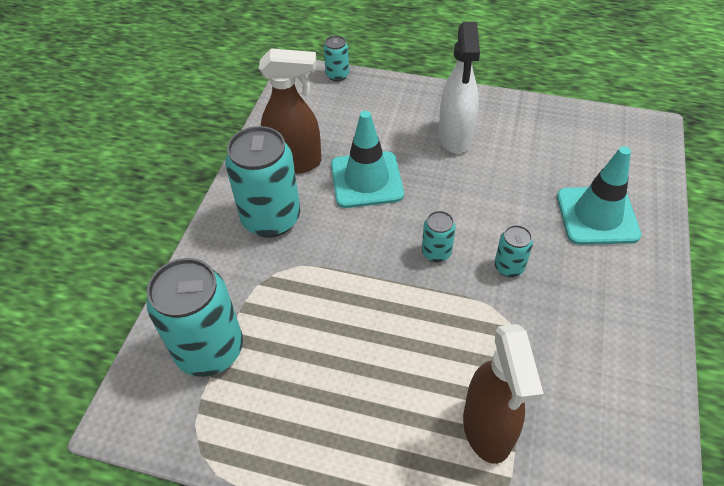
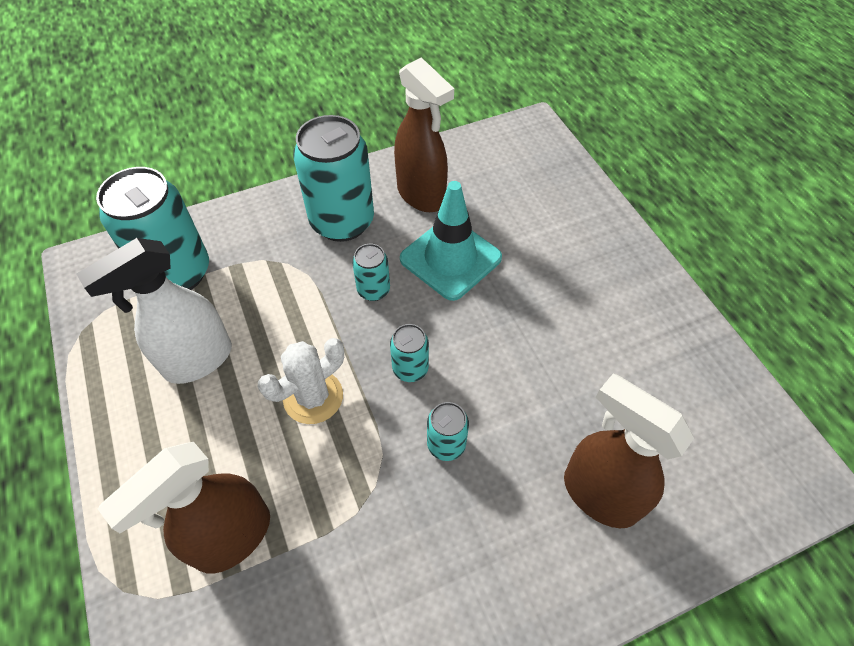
camera: 50 degrees right, 5 degrees up
(337, 75) = (562, 153): turquoise can -> turquoise can (373, 290)
(411, 320) = (313, 397): none -> white cactus
(455, 138) = (578, 294): white spray bottle -> white spray bottle (197, 360)
(597, 216) = (598, 494): turquoise traffic cone -> brown spray bottle

